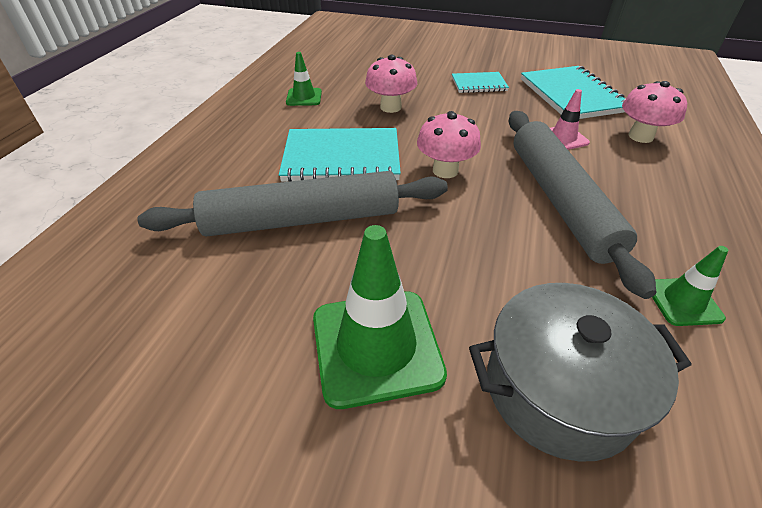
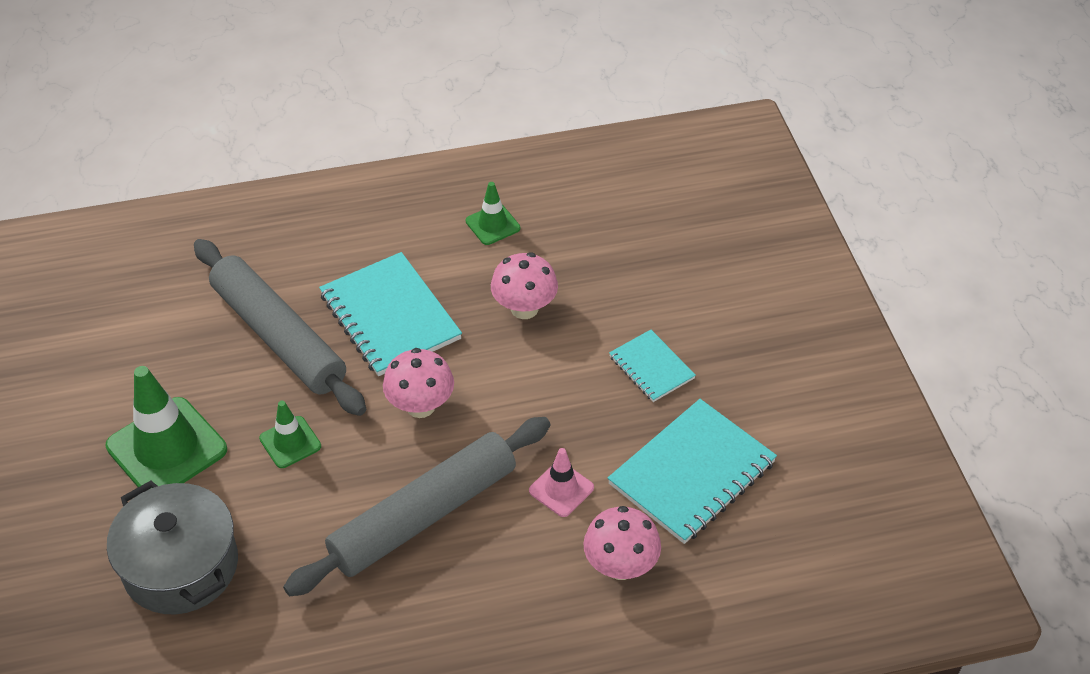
camera: 60 degrees right, 5 degrees up
(683, 301) = (319, 634): green traffic cone -> green traffic cone (290, 442)

